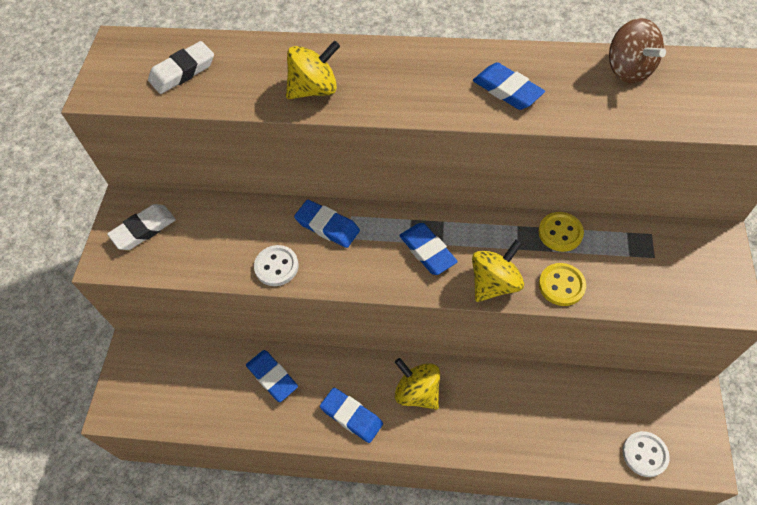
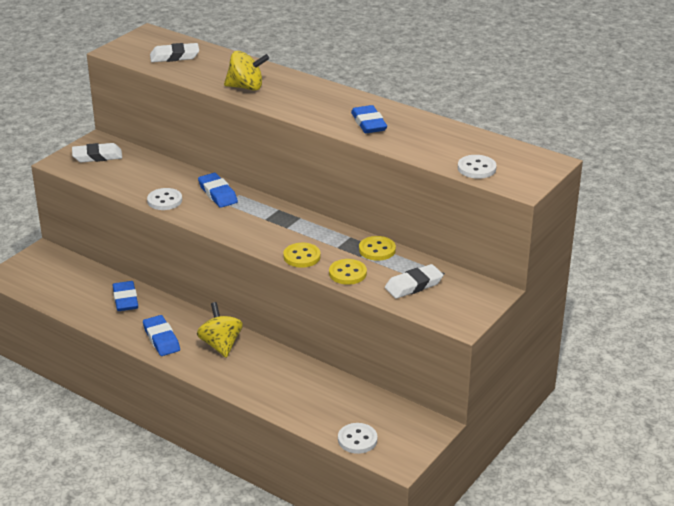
camera: 25 degrees right, 25 degrees down
(427, 251) = (273, 227): blue eraser -> none
(494, 283) = (302, 257): yellow spinning top -> yellow button
(628, 70) = (463, 138): brown spinning top -> none
(639, 269) = (413, 285): none -> white eraser
(688, 113) = (476, 168): none -> white button

